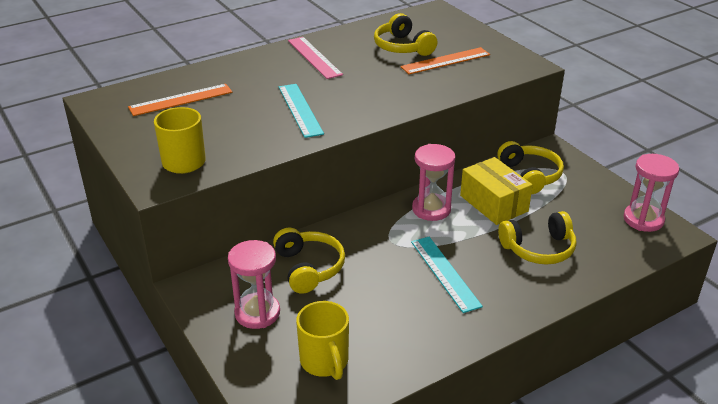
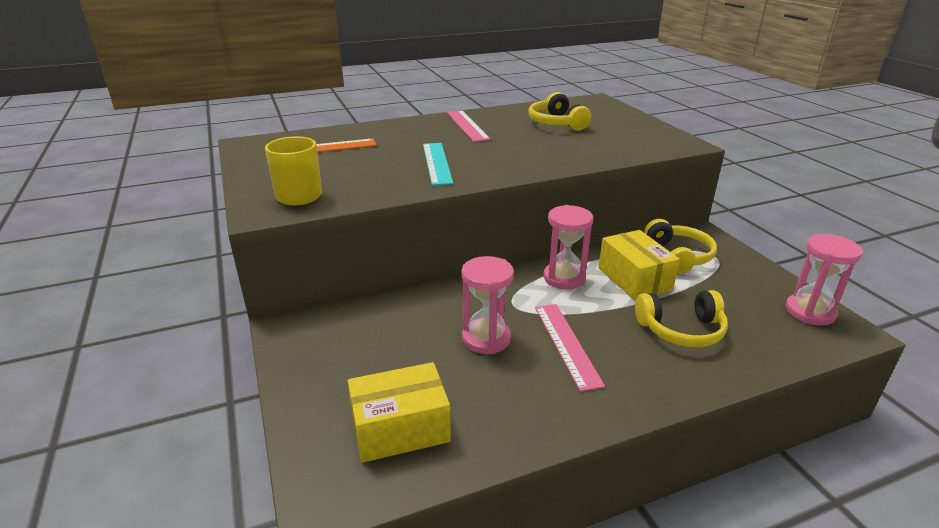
camera: 10 degrees right, 5 degrees down
(257, 313) = (344, 362): pink hourglass -> pink hourglass (486, 338)
(309, 268) = (416, 322): yellow headphones -> none
(325, 362) = (400, 428): yellow mug -> yellow box
(445, 61) = (598, 135): orange ruler -> none
(445, 273) = (566, 344): turquoise ruler -> pink ruler

